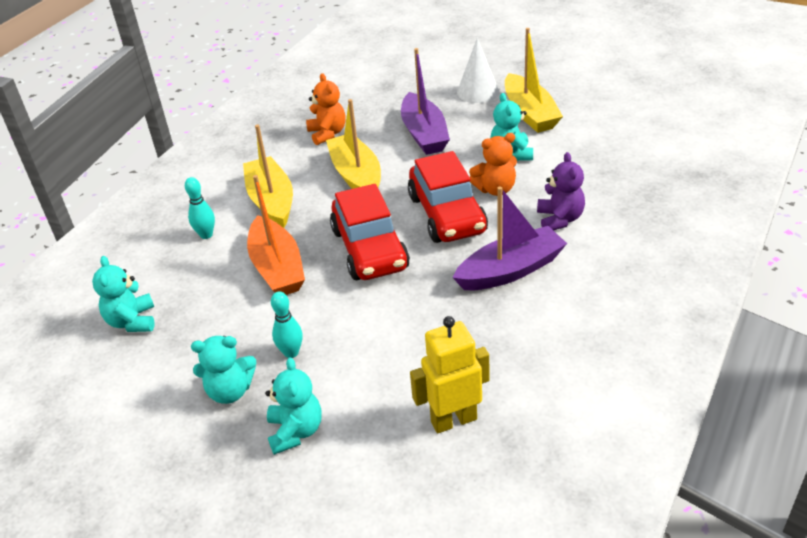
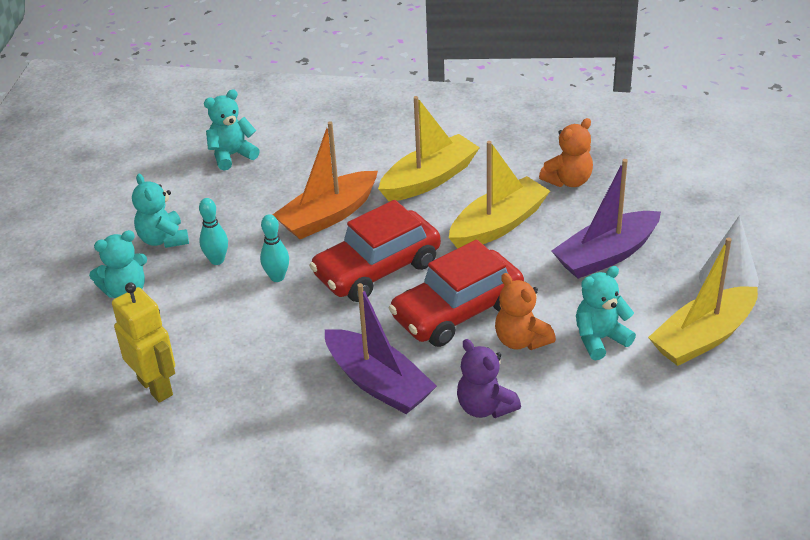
camera: 70 degrees right, 0 degrees up
(206, 235) = (361, 155): turquoise bowling pin -> turquoise bowling pin (277, 277)
(559, 219) = (485, 407): purple teddy bear -> purple teddy bear turned 75 degrees clockwise

